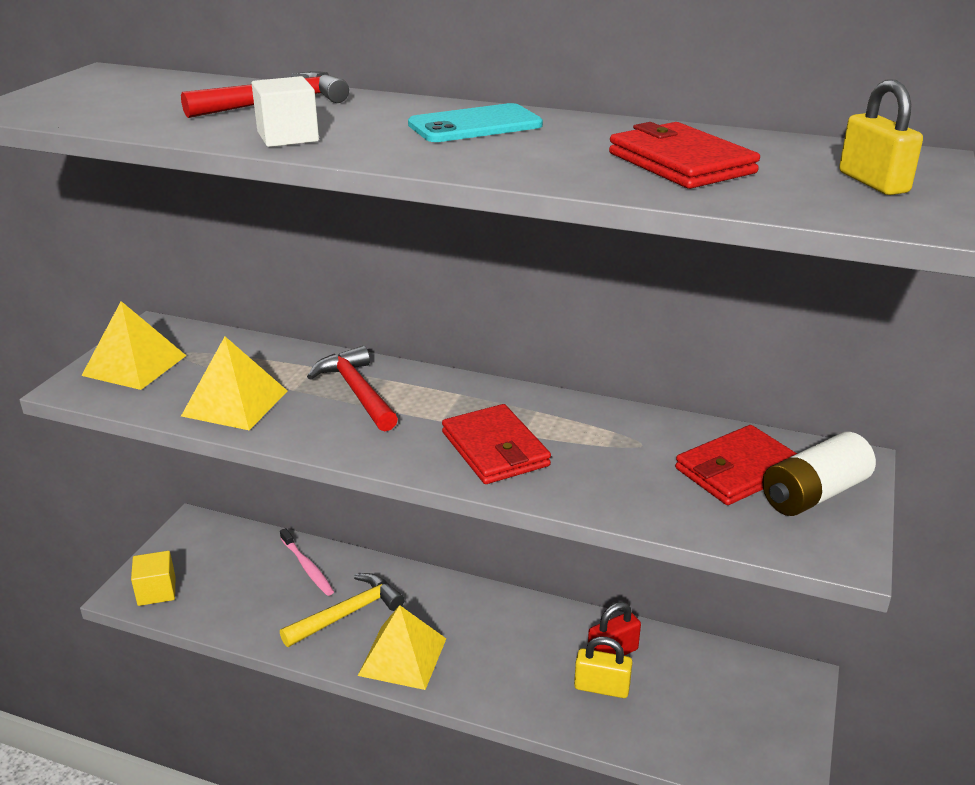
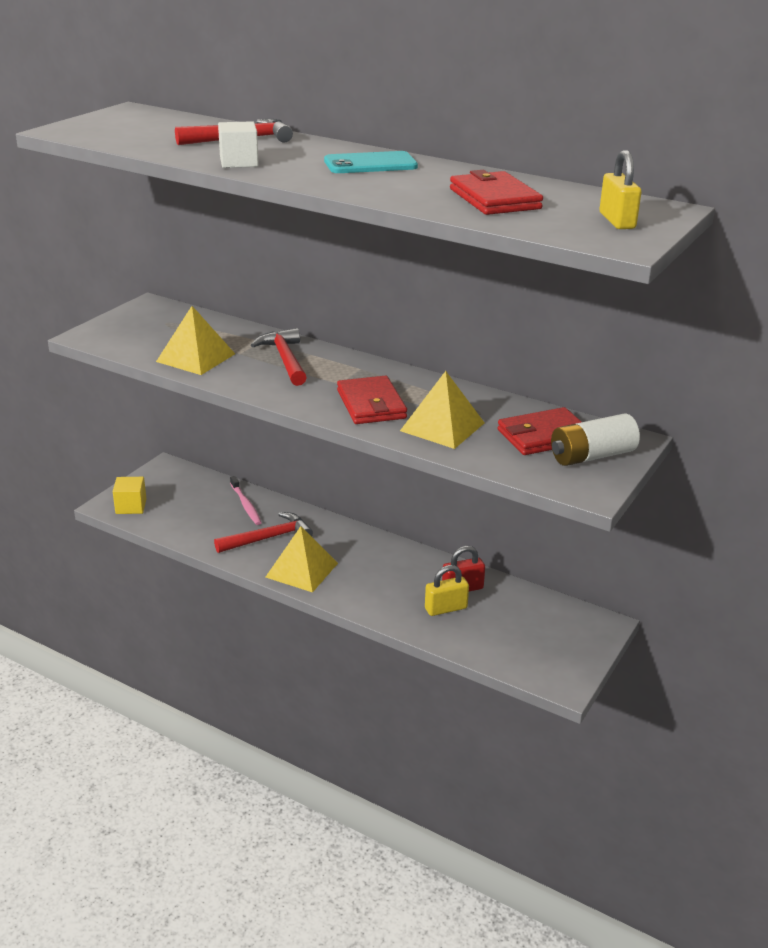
camera: 10 degrees right, 0 degrees up
(134, 365) = (131, 327): yellow pyramid -> yellow pyramid (442, 426)
(348, 613) = (269, 538): yellow hammer -> red hammer
(601, 687) = (446, 608): yellow padlock -> yellow padlock turned 45 degrees counterclockwise

